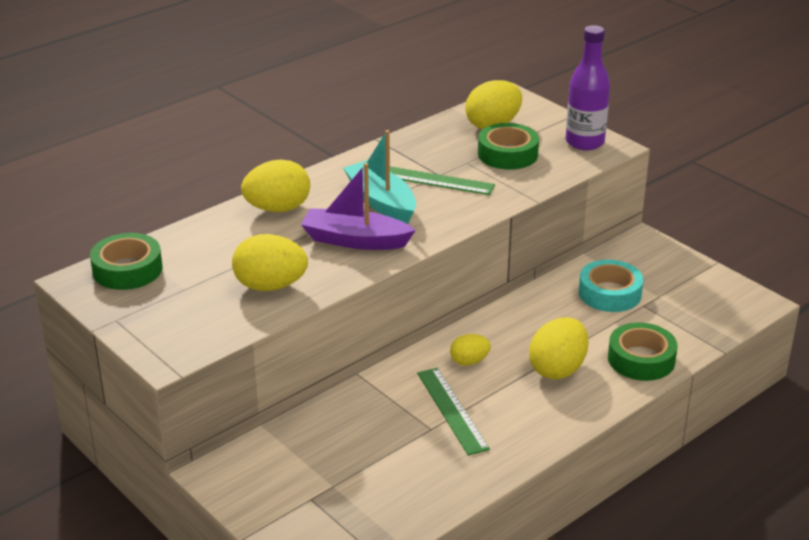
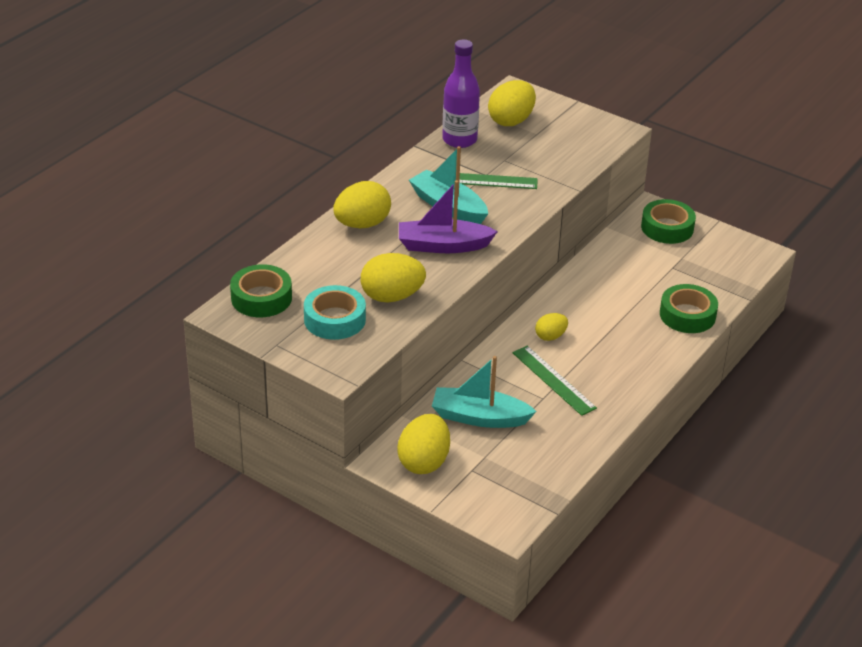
camera: 15 degrees left, 5 degrees up
(347, 440) = (479, 417): none -> turquoise boat
(507, 154) = (535, 148): green tape -> green tape (667, 228)
(557, 369) = (624, 333): yellow egg -> yellow egg (424, 462)
(584, 142) = (596, 128): purple bottle -> purple bottle (459, 140)
(609, 293) = (641, 260): turquoise tape -> turquoise tape (334, 319)

